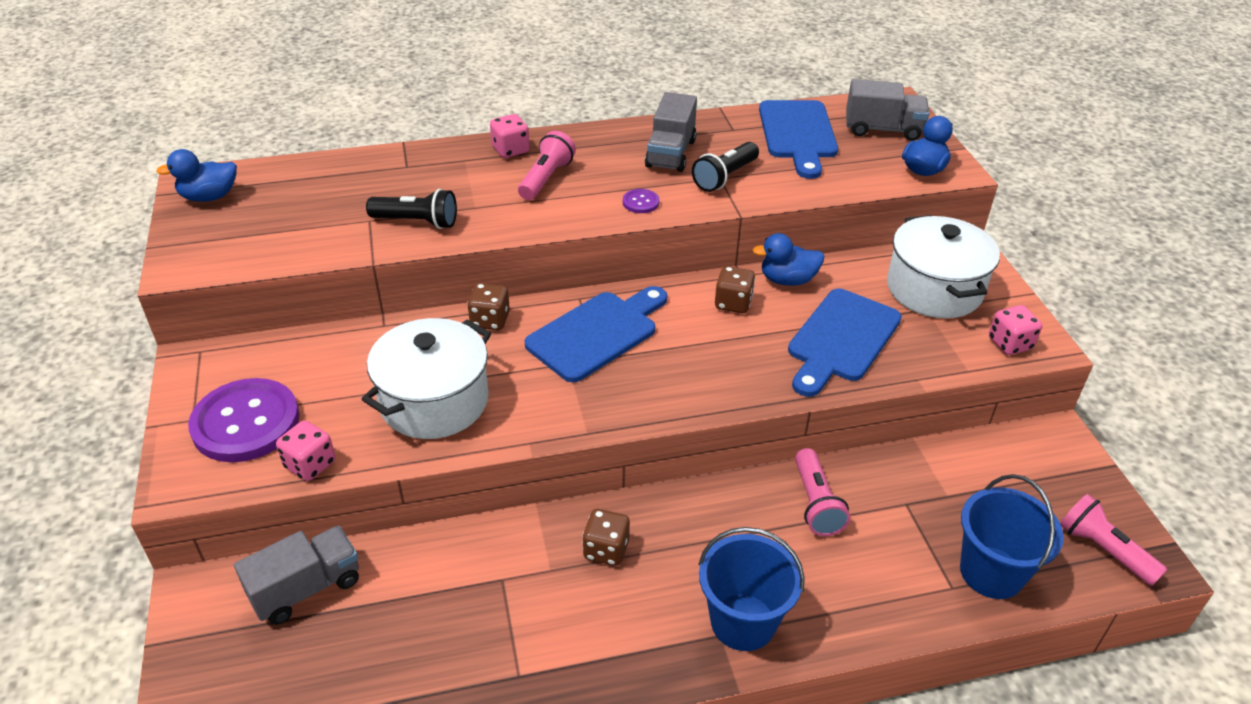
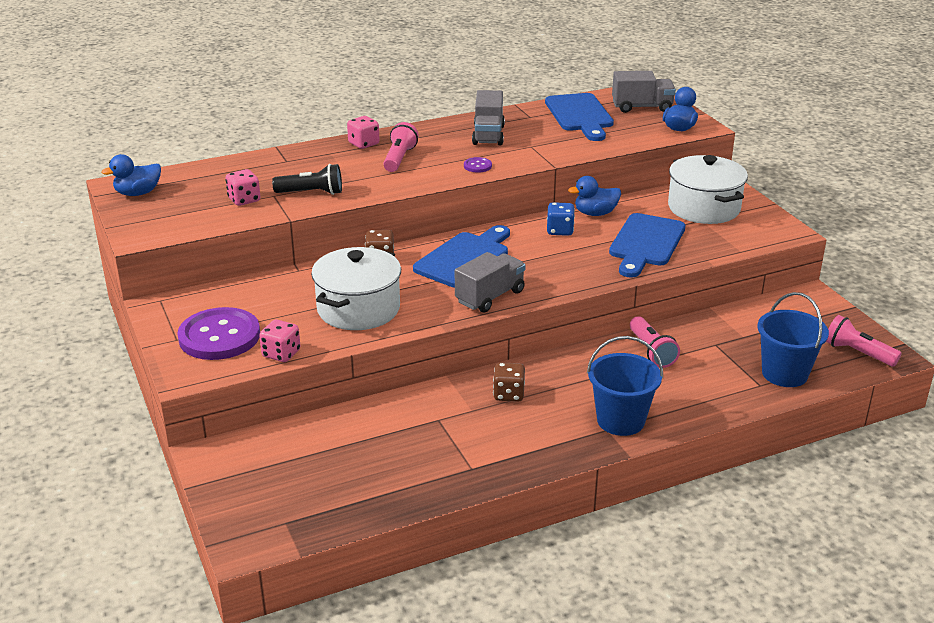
camera: 10 degrees left, 10 degrees down
(306, 588) = (293, 442): grey truck -> grey truck (490, 297)
(725, 177) = (535, 145): black flashlight -> none
(733, 303) = (560, 231): brown dice -> blue dice
(1010, 344) = (766, 233): pink dice -> pink dice (244, 200)

